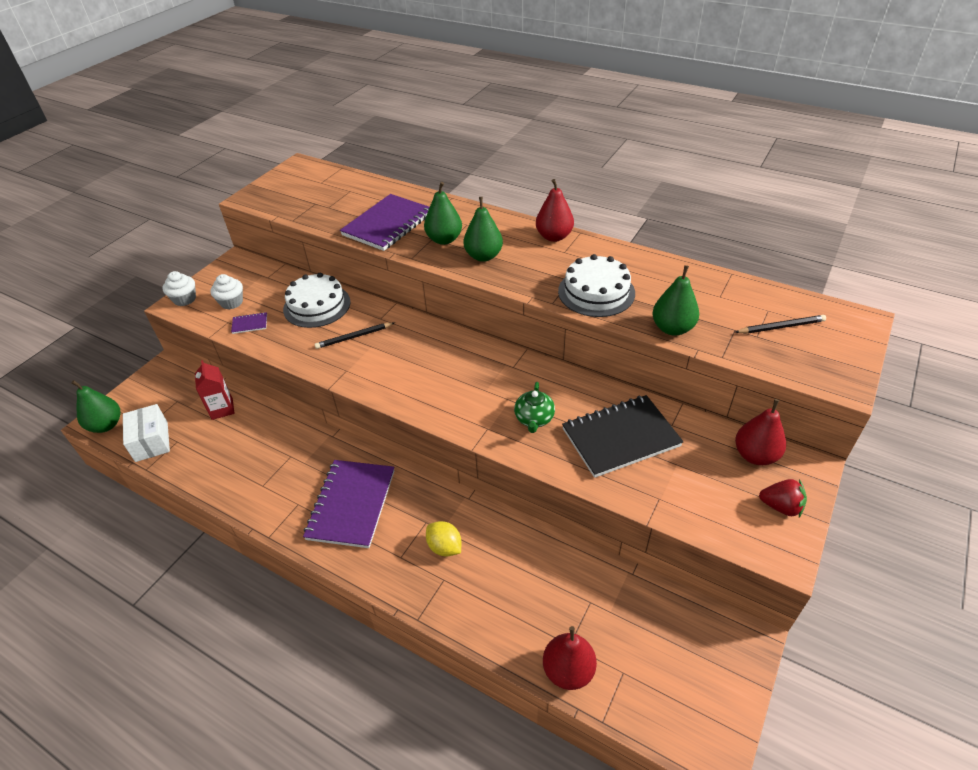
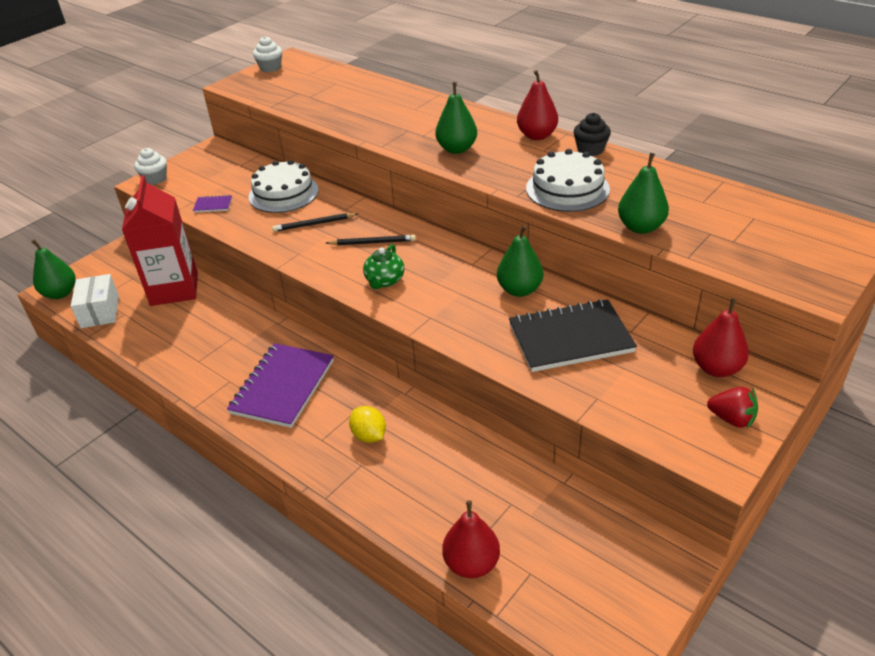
camera: 10 degrees right, 5 degrees down
(222, 409) = (174, 289): red carton -> red carton, size x1.94
(231, 302) = (200, 185): white cupcake -> white cupcake (270, 68)
(388, 224) = (366, 115): purple notebook -> none
(444, 239) = (420, 132): green pear -> green pear (519, 290)
(534, 419) = (481, 313): green teapot -> green teapot (384, 281)
(606, 248) = (590, 150): none -> black cupcake
(781, 327) = (763, 234): black pencil -> black pencil (372, 242)

